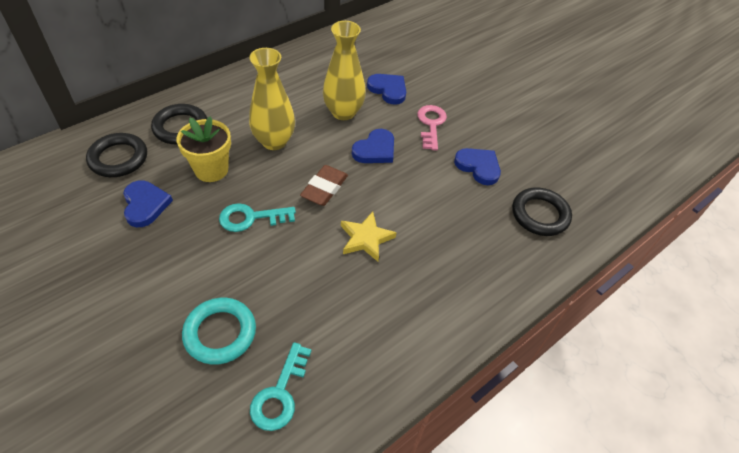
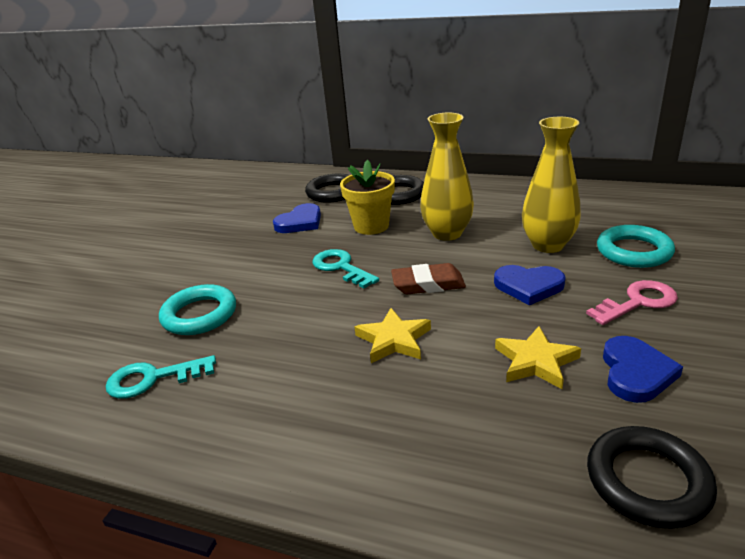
camera: 65 degrees right, 20 degrees down
(388, 90) = (633, 251): blue heart -> turquoise ring
(440, 194) = (536, 361): none -> yellow star

